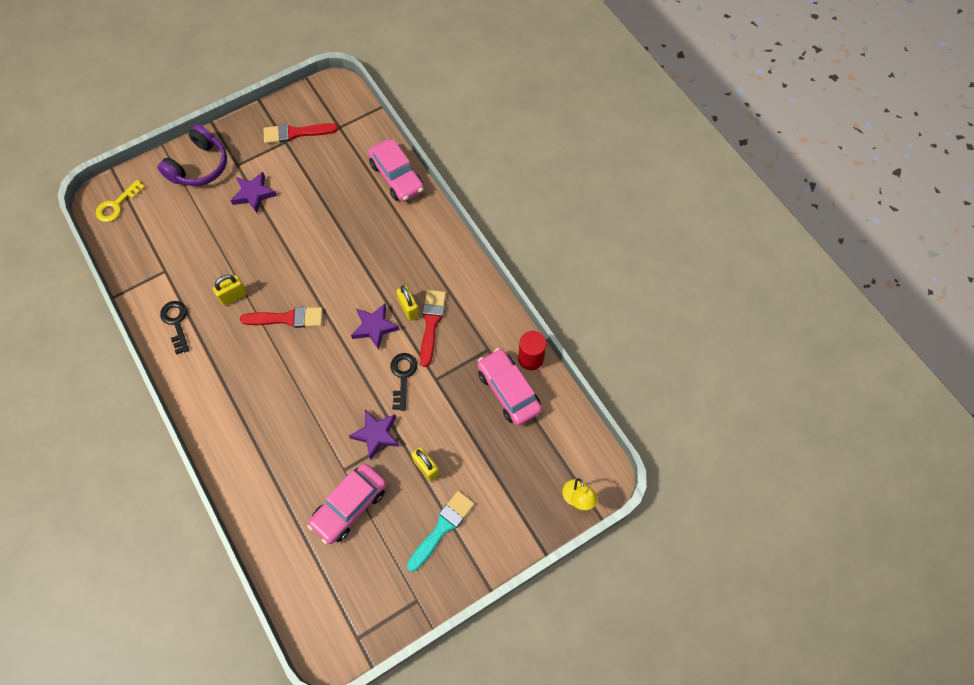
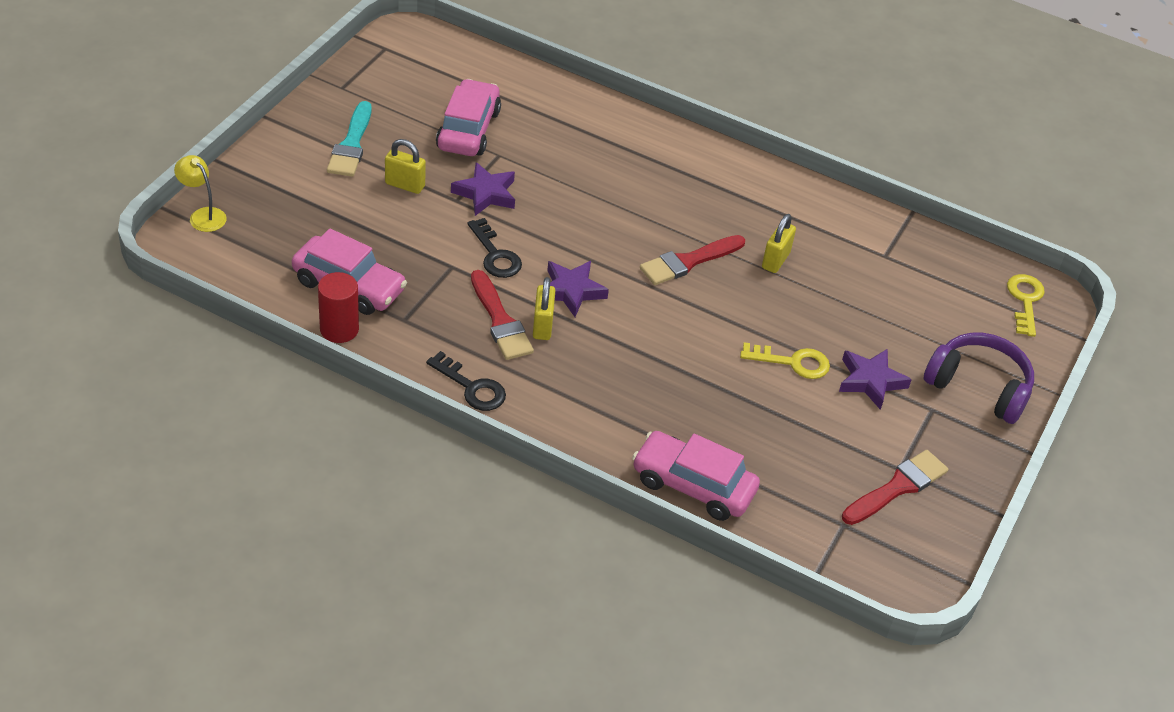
camera: 145 degrees right, 20 degrees down
(176, 322) = (814, 212): black key -> black key (472, 387)
(199, 166) = (979, 387): purple headphones -> purple headphones turned 120 degrees clockwise
(285, 223) = (793, 362): none -> yellow key
(409, 309) = (542, 326): yellow padlock -> yellow padlock turned 60 degrees clockwise

